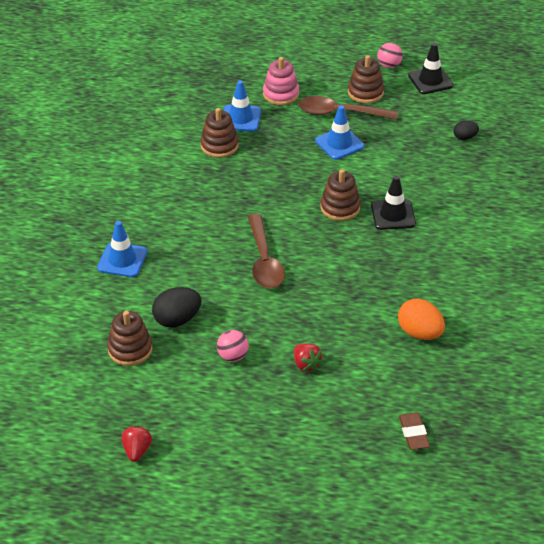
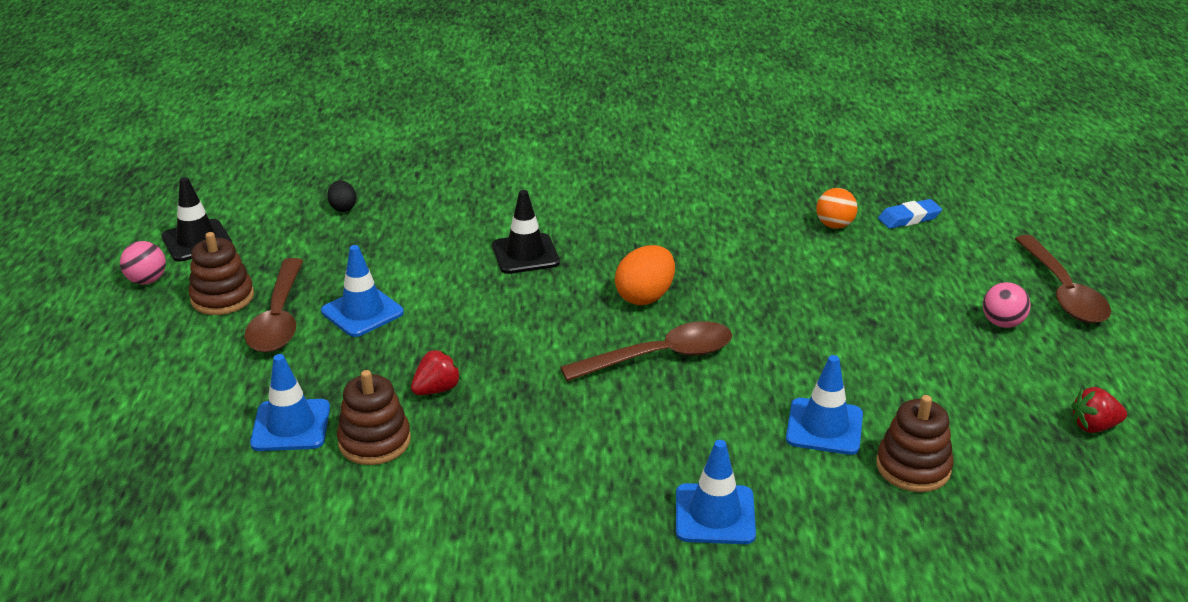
camera: 100 degrees left, 10 degrees down
(177, 319) = (824, 427): black egg -> blue traffic cone
(233, 356) = (867, 363): pink ball -> pink ball (1002, 323)
(281, 94) = (218, 386): pink stacking toy -> none
(291, 496) = (1062, 291): none -> brown spoon
(306, 364) = (847, 300): red strawberry -> red strawberry (437, 389)
(340, 207) = (519, 299): brown stacking toy -> none
(409, 383) = (834, 225): none -> orange ball
(414, 433) = (909, 218): brown eraser -> blue eraser
(419, 333) = (746, 222): orange egg -> orange egg (645, 297)

